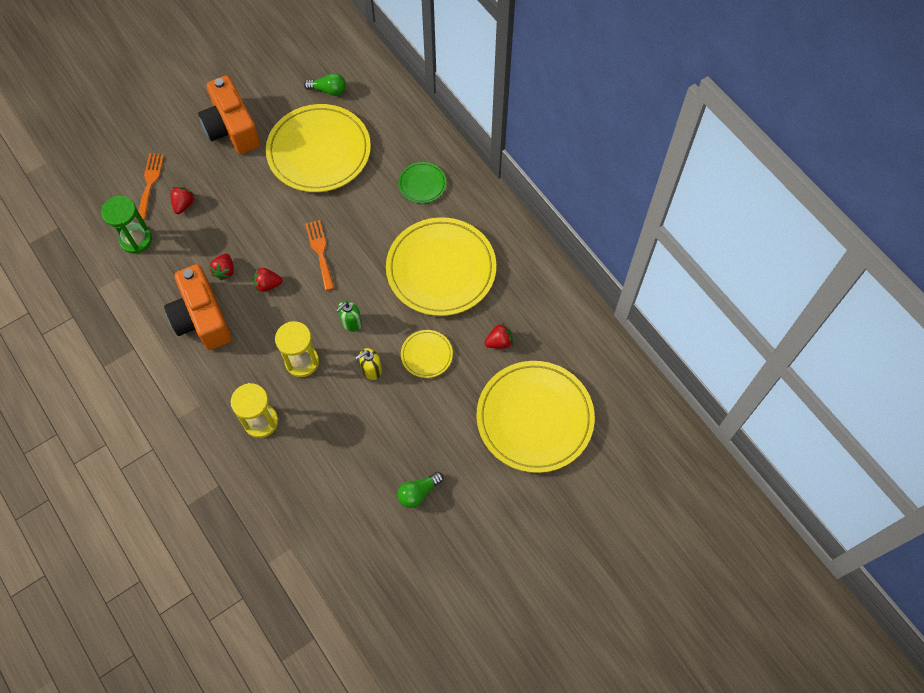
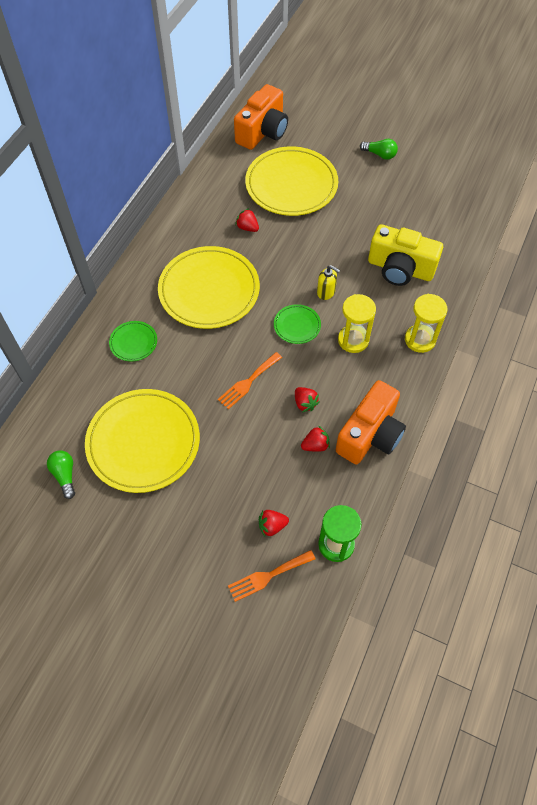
camera: 120 degrees left, 5 degrees down
(232, 128) = (159, 538): orange camera -> orange camera (263, 132)
(351, 322) = (297, 325): green soap dispenser -> green plate
(352, 458) = (400, 269): none -> yellow camera
(418, 492) = (392, 221): green light bulb -> green light bulb (380, 154)
(426, 355) = (289, 265): yellow plate -> none

